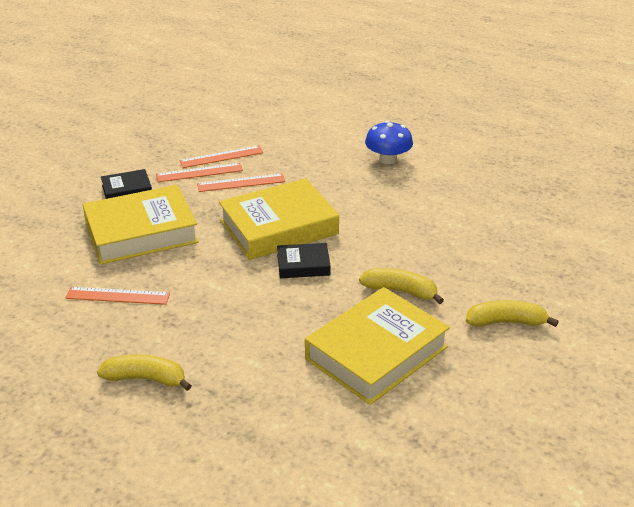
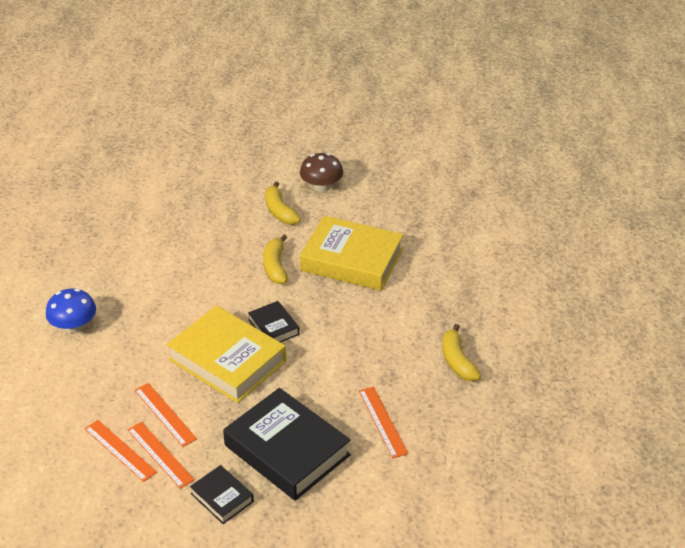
camera: 115 degrees left, 5 degrees up
(141, 232) = (287, 450): yellow book -> black book
(546, 374) = (321, 187): none -> brown mushroom

